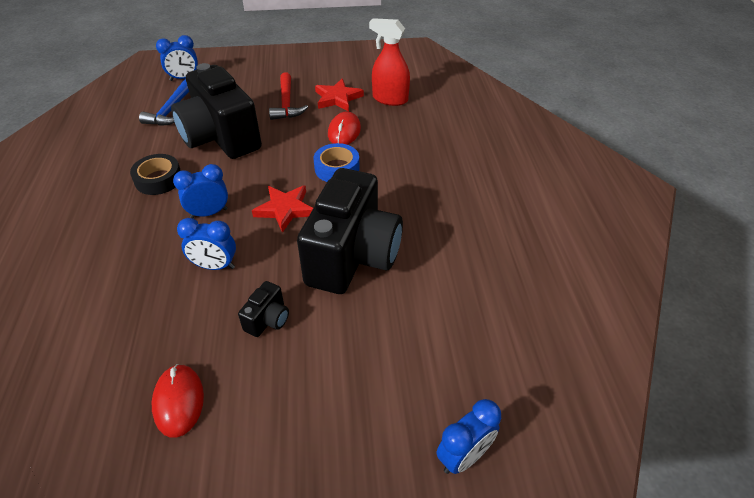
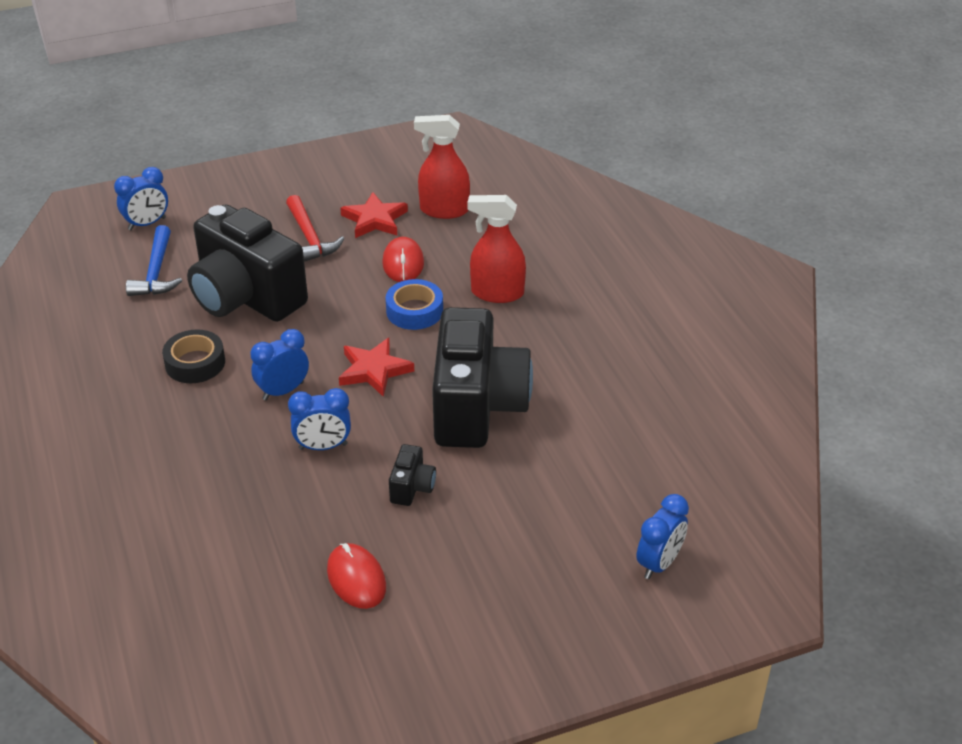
camera: 15 degrees left, 5 degrees down
(405, 165) = (497, 293): none -> red spray bottle

